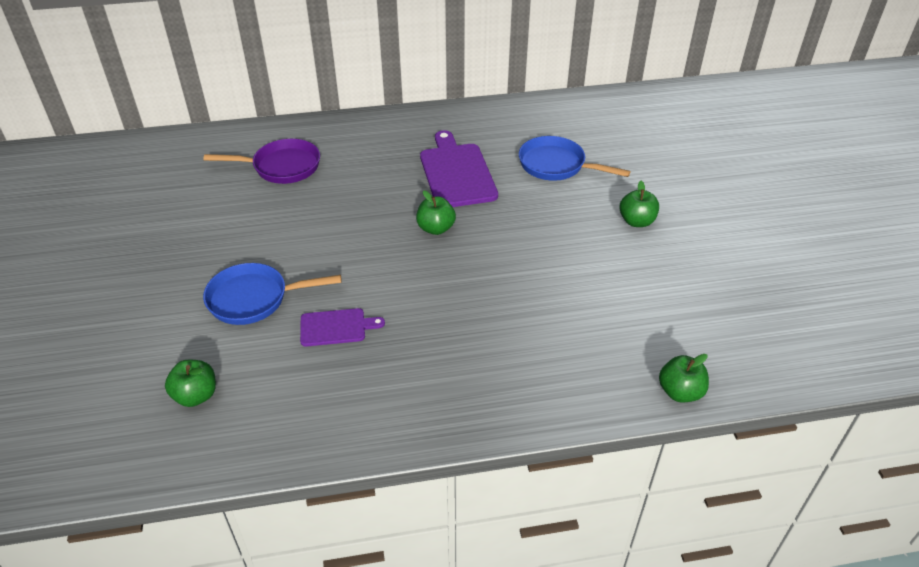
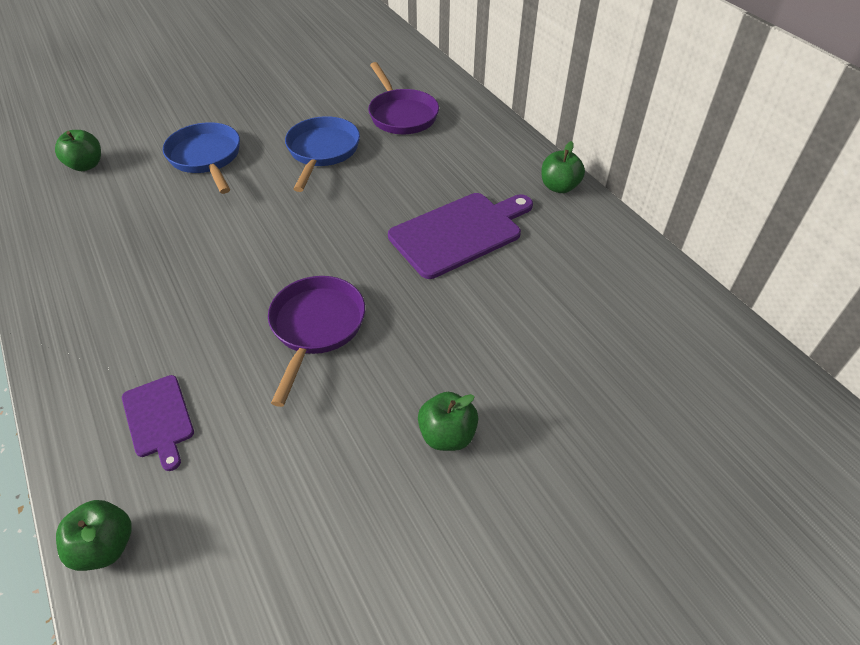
camera: 70 degrees right, 5 degrees up
(336, 327) = (178, 216): purple cutting board -> purple cutting board (158, 418)
(436, 228) = (349, 242): green apple -> green apple (559, 187)
(520, 262) = (316, 327): none -> purple pan
(556, 165) = (529, 319): blue pan -> blue pan (322, 151)

